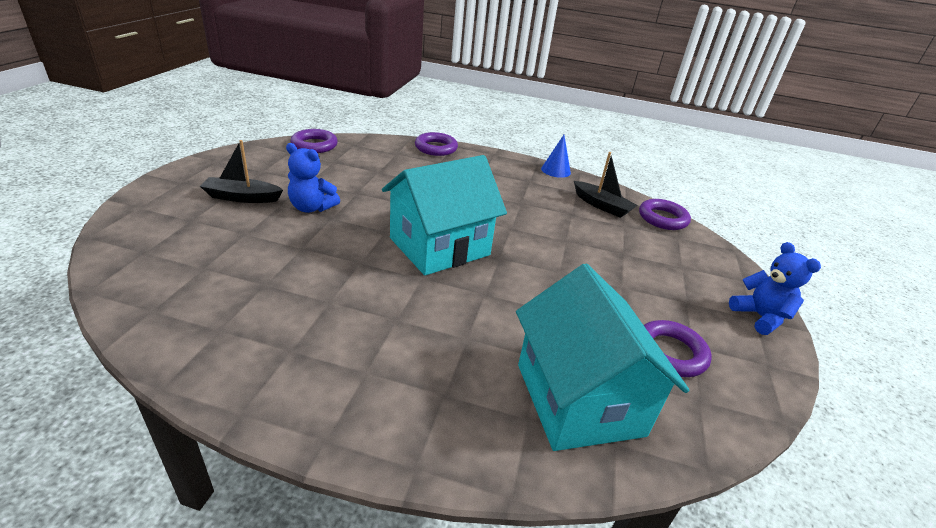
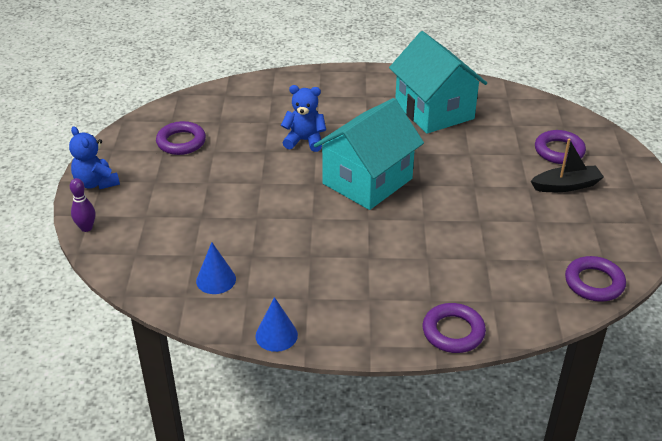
camera: 170 degrees right, 5 degrees up
(312, 208) = (500, 191): blue teddy bear -> blue teddy bear (305, 141)
(579, 399) = (244, 107): turquoise house -> turquoise house (434, 111)
(602, 205) = (216, 280): black boat -> blue cone
(662, 218) = (144, 279): purple ring -> purple ring (559, 151)
(739, 269) = (86, 228): none -> purple bowling pin

